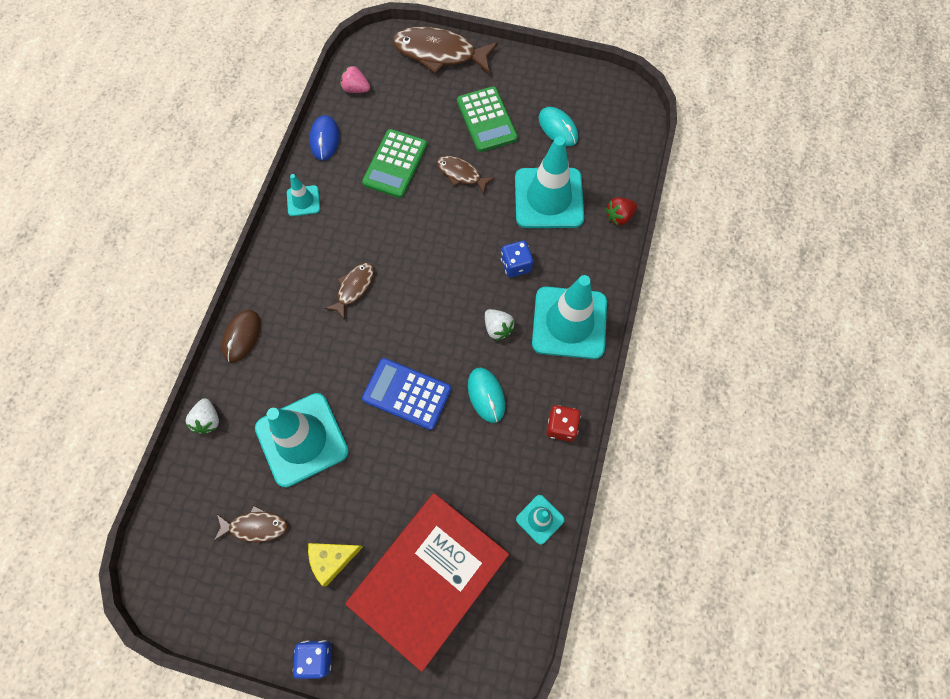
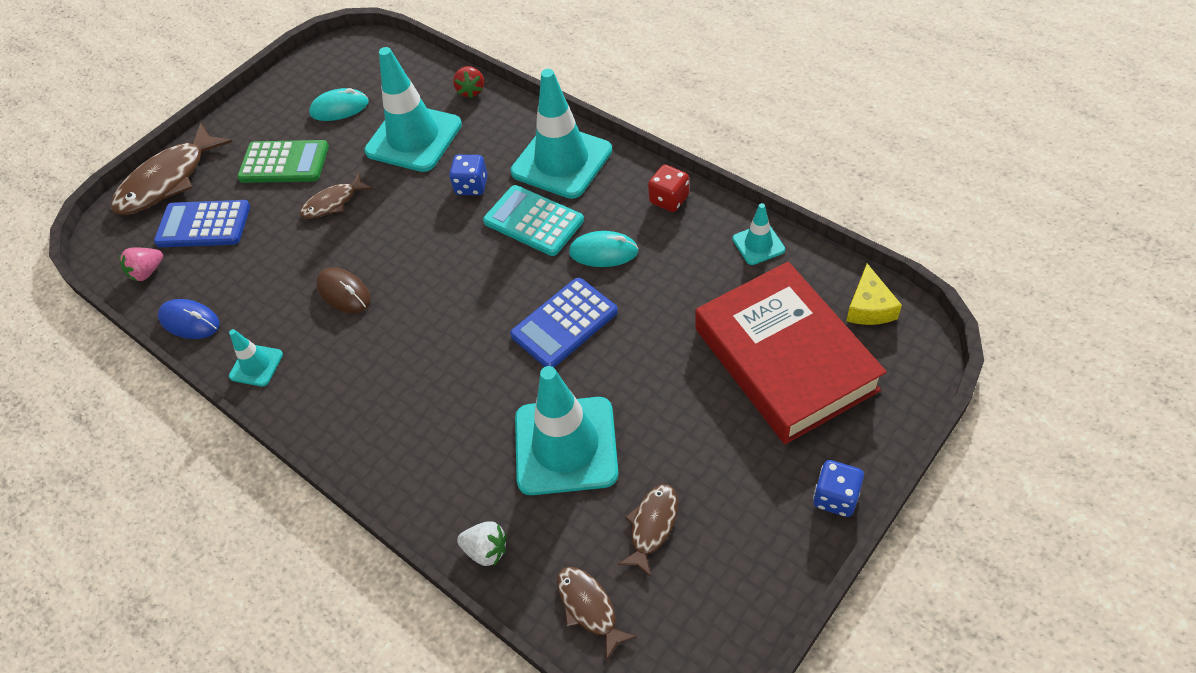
camera: 60 degrees left, 15 degrees down
(242, 336) = (395, 481): brown mouse -> brown mouse (344, 292)
(332, 559) = (726, 450): yellow cheese -> yellow cheese (869, 307)
(354, 288) = (405, 341): brown fish -> brown fish (589, 608)
(395, 164) = (276, 259): green calculator -> none
(408, 100) = (203, 225): none -> blue calculator
(497, 328) = (533, 221): white strawberry -> turquoise calculator

